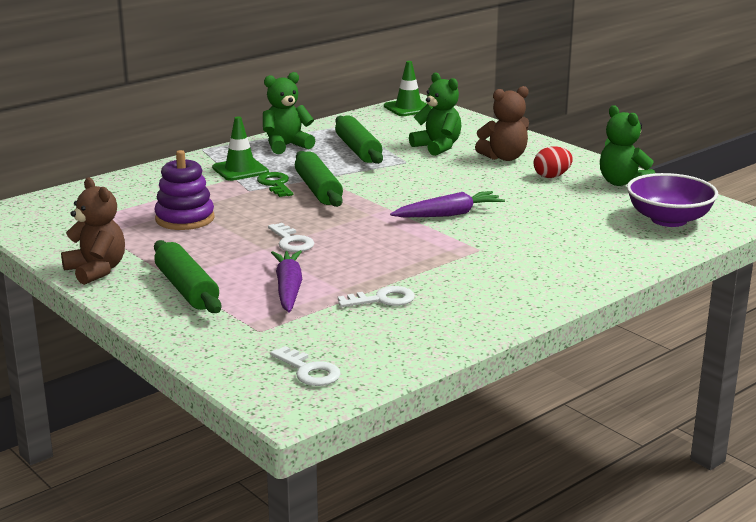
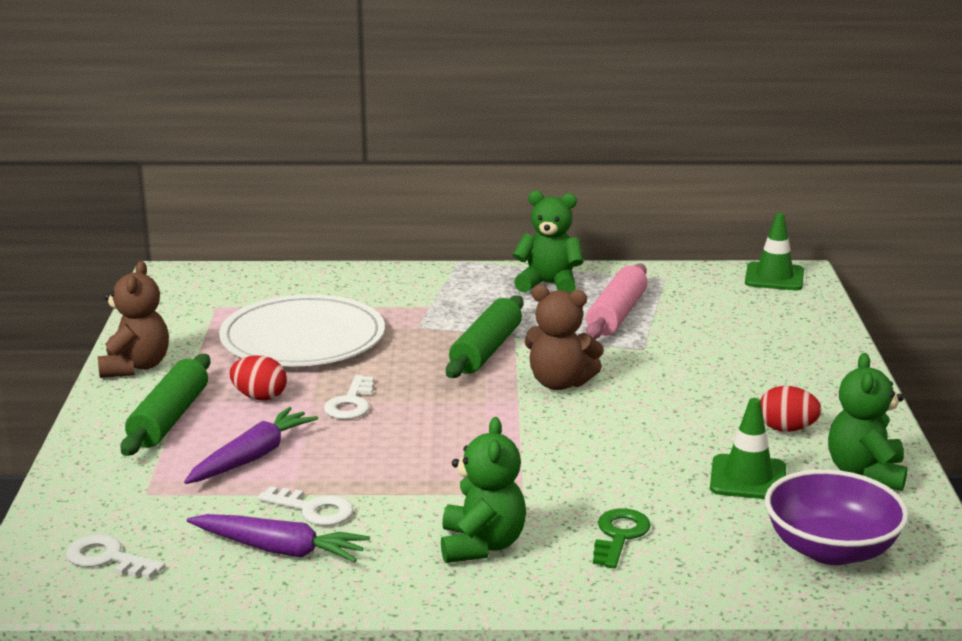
camera: 40 degrees right, 0 degrees up
(185, 219) = (303, 338): purple stacking toy -> white plate
(224, 258) = (259, 397): none -> red egg
(240, 170) = (451, 299): green traffic cone -> green traffic cone (748, 478)
(275, 184) = (455, 328): green key -> green key (619, 535)
(309, 371) = (108, 558): white key -> white key turned 120 degrees clockwise
(358, 150) = (617, 314): green rolling pin -> pink rolling pin
(437, 147) = (715, 341): green teddy bear -> green teddy bear (481, 545)
(448, 214) = (568, 434): purple carrot -> purple carrot (279, 550)
(504, 157) = (773, 382): brown teddy bear -> brown teddy bear (560, 383)

